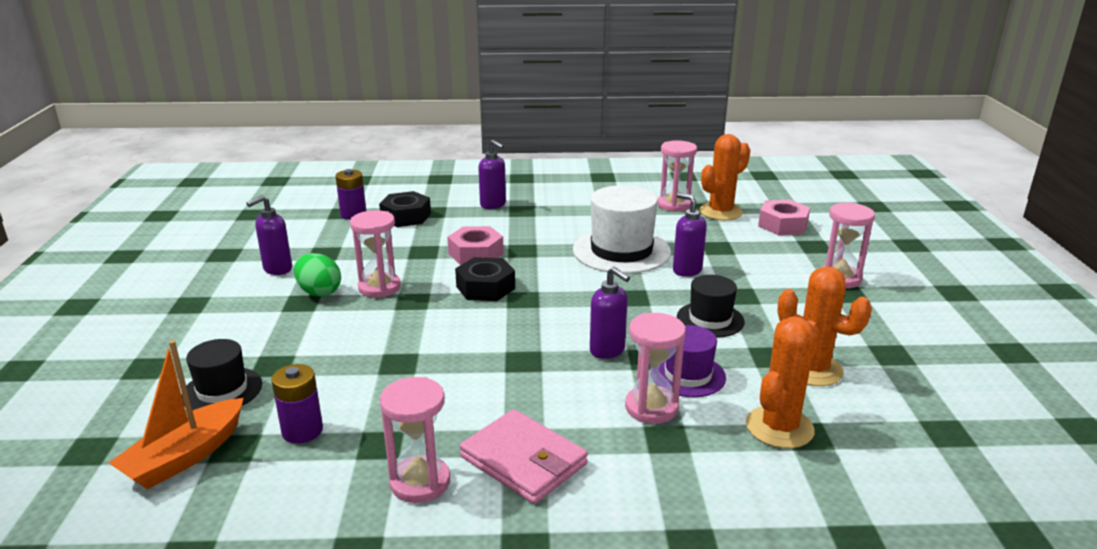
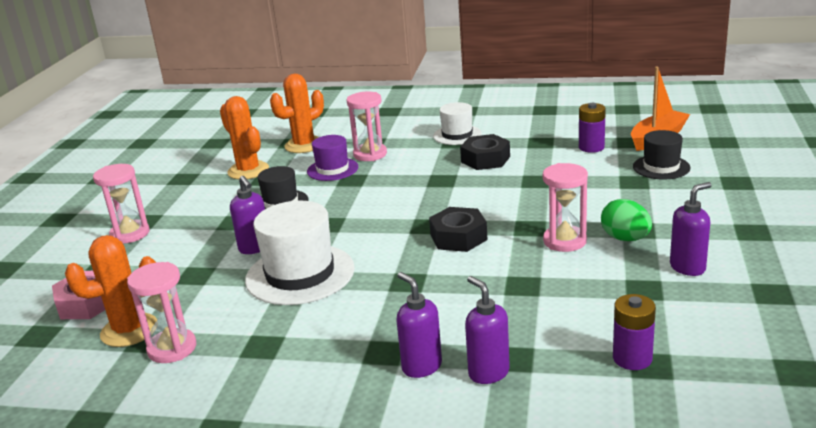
camera: 165 degrees left, 0 degrees up
(406, 216) = (551, 348): black nut -> black nut (485, 159)
(420, 482) = (515, 128): pink hourglass -> none
(476, 253) = (461, 278): pink nut -> none
(523, 460) = (457, 135): pink wallet -> white hat
(607, 350) = (376, 184): purple soap dispenser -> purple soap dispenser (488, 373)

